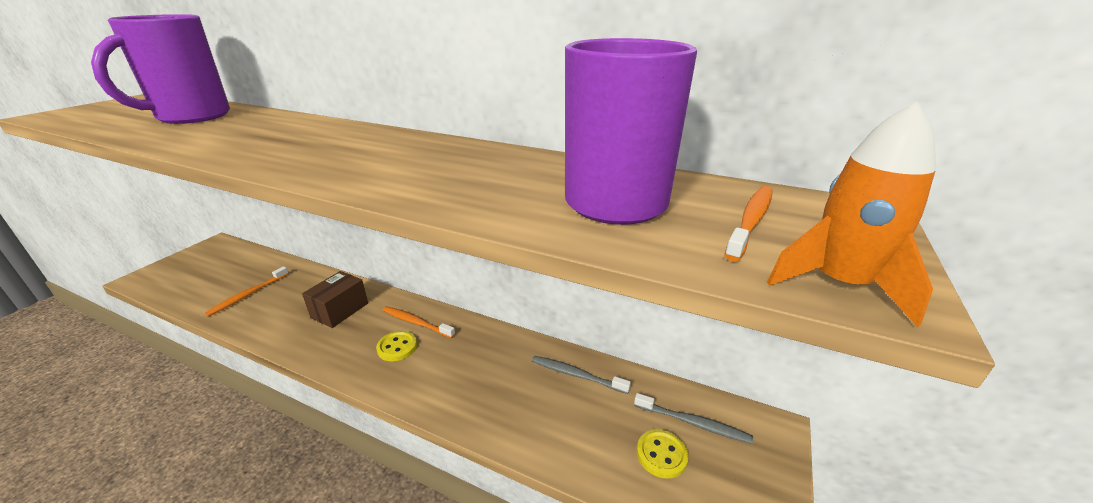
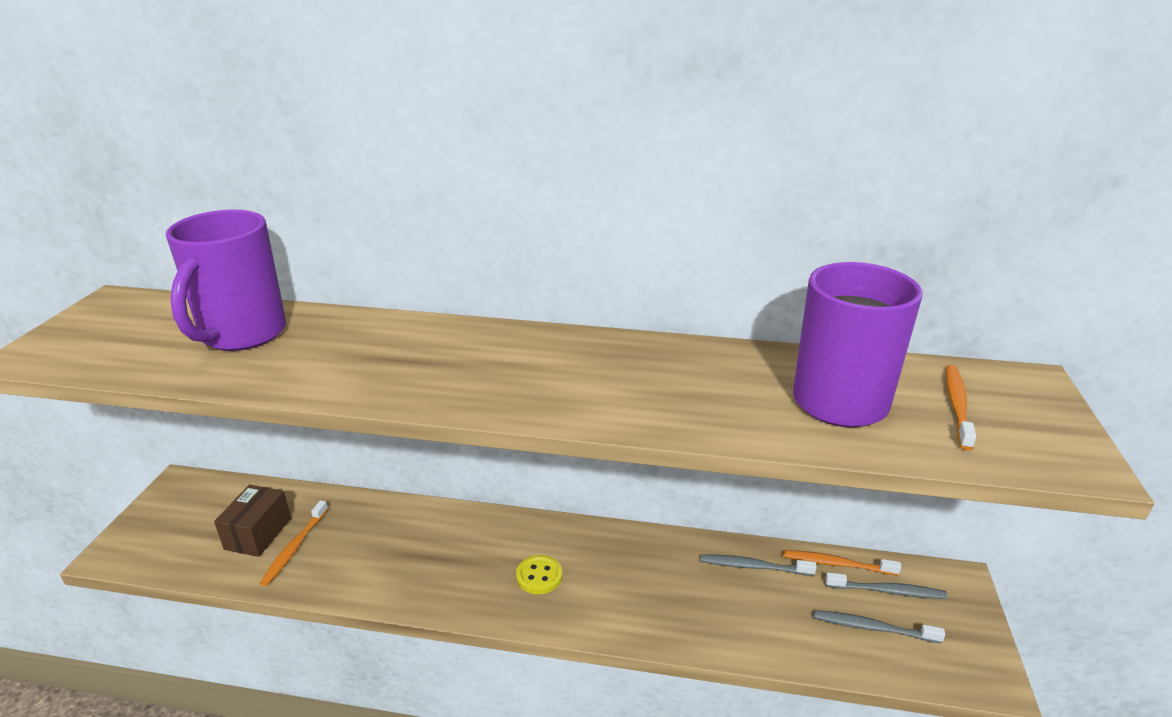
camera: 15 degrees left, 0 degrees up
(340, 310) = (435, 545): brown box -> brown box (258, 533)
(416, 322) = (540, 542): orange toothbrush -> orange toothbrush (836, 564)
(661, 454) = (872, 628): yellow button -> grey toothbrush
(839, 284) = (1047, 458): orange rocket -> none

